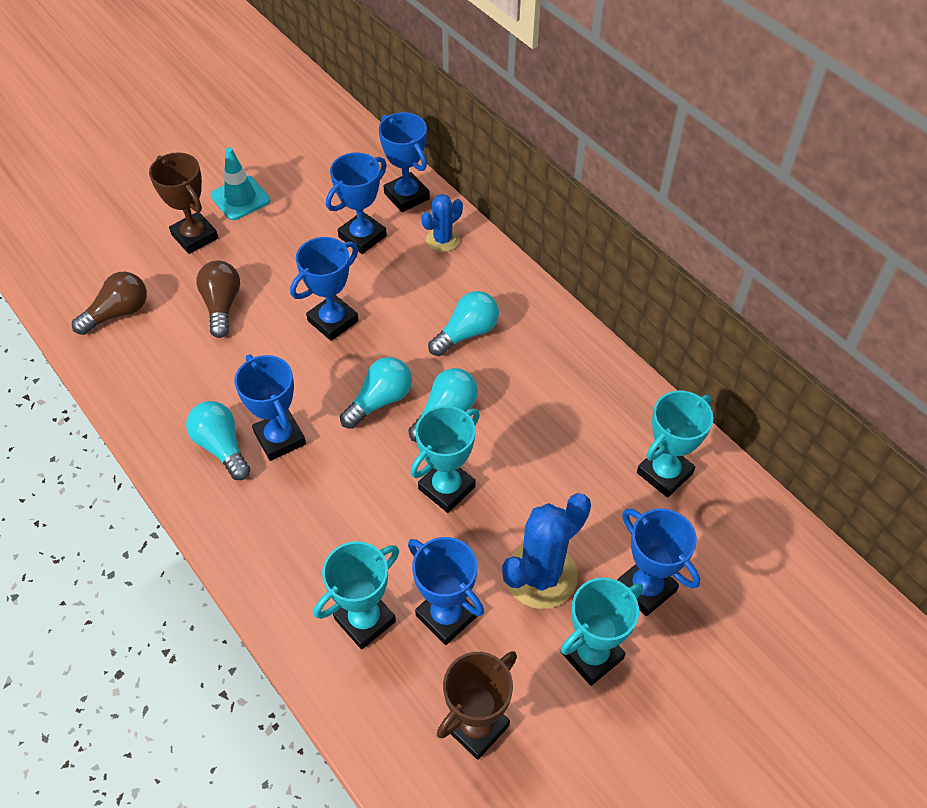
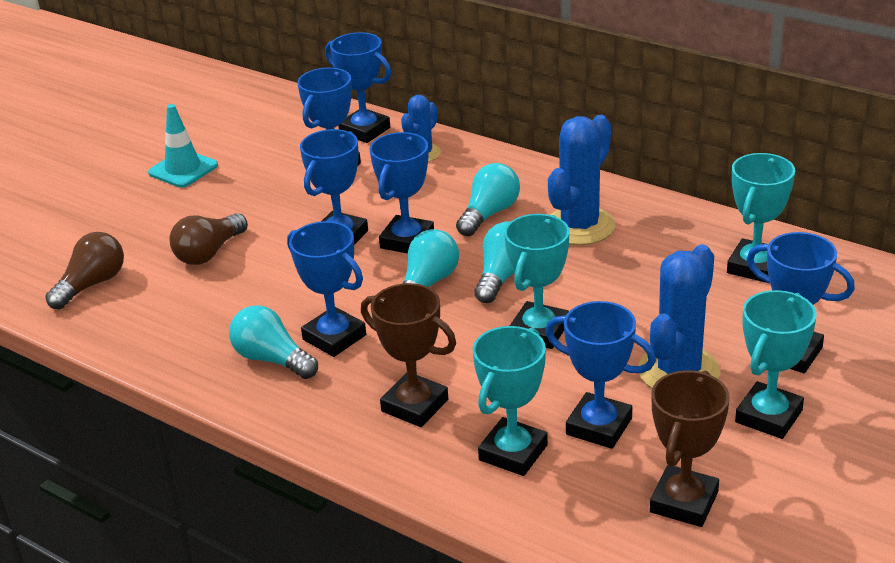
camera: 15 degrees left, 20 degrees down
(195, 236) = (148, 208): brown trophy -> brown trophy (415, 405)
(222, 305) = (209, 253): brown light bulb -> brown light bulb turned 120 degrees counterclockwise
(385, 343) = (407, 241): none -> blue trophy
(536, 373) = (580, 226): none -> blue cactus

